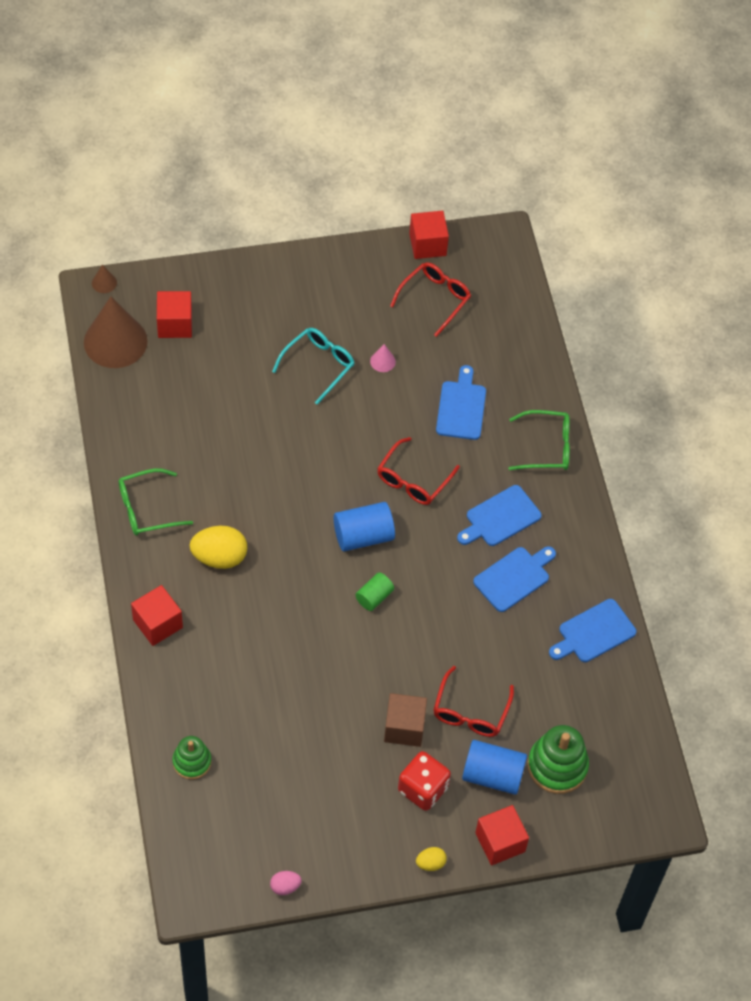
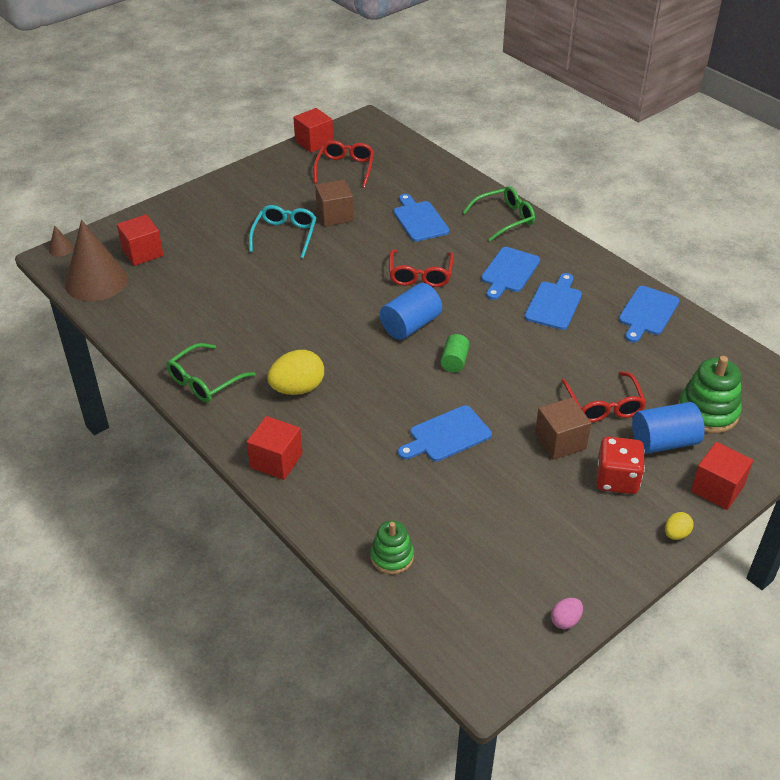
camera: 25 degrees left, 15 degrees down
(313, 671) = (447, 435): none -> blue cutting board
(382, 361) = (335, 215): pink cone -> brown cube

